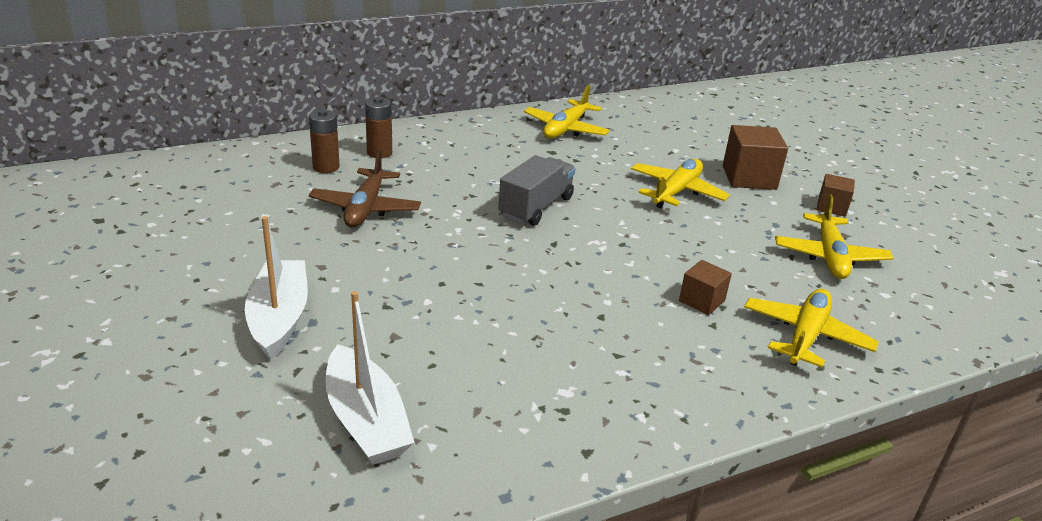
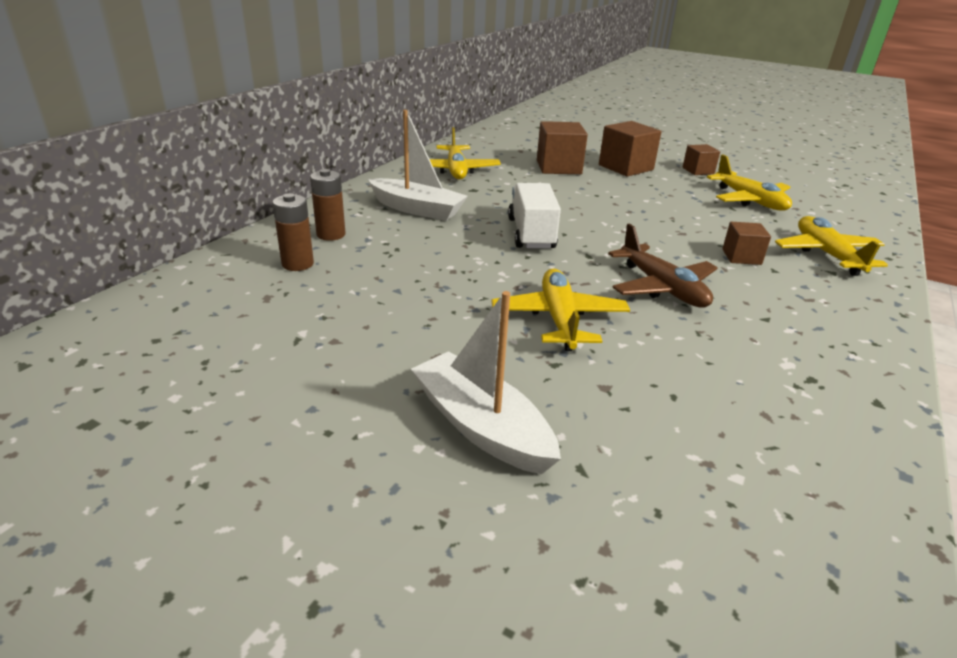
camera: 35 degrees left, 0 degrees up
(366, 208) = (396, 286): brown plane -> brown plane (662, 287)
(366, 420) = (714, 479): white boat -> white boat (417, 209)
(536, 207) = (531, 233): grey truck -> white truck
(674, 155) = (558, 167): none -> brown cube
(676, 192) = (601, 190): yellow plane -> yellow plane (559, 319)

